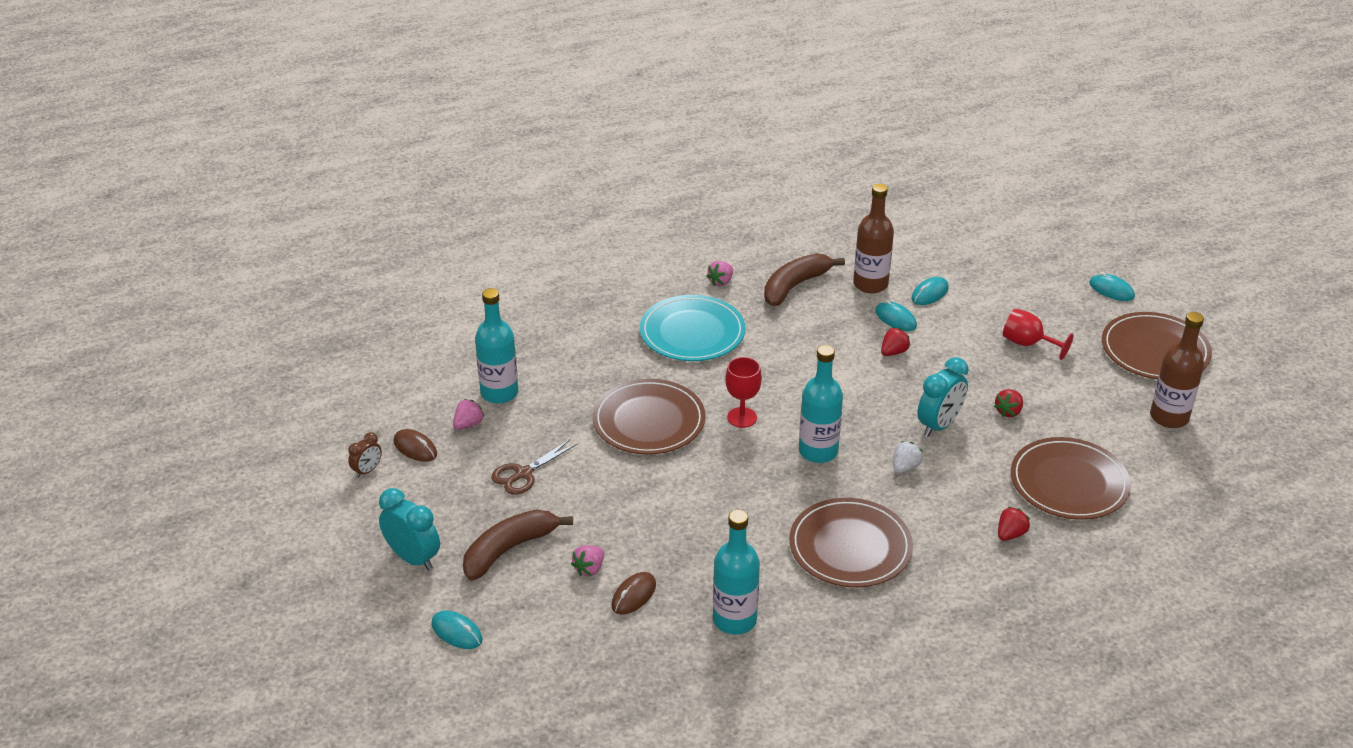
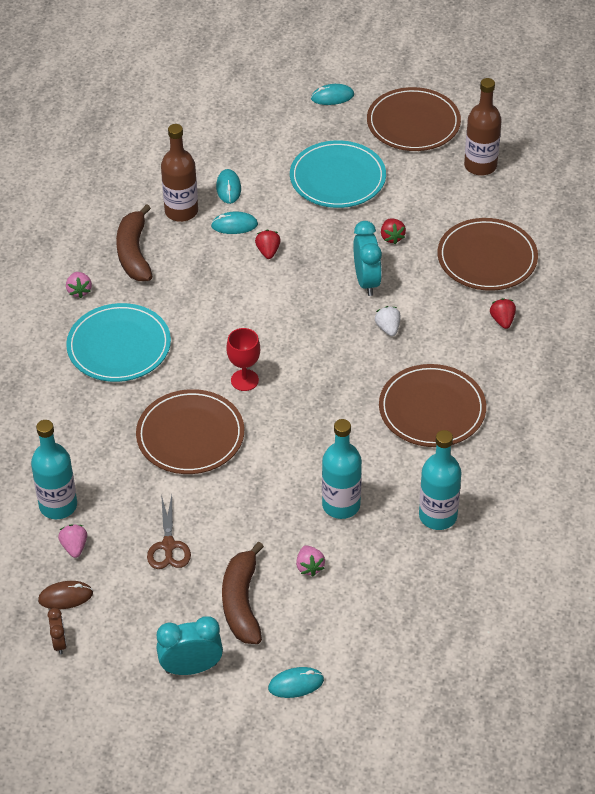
camera: 50 degrees left, 10 degrees up
(633, 595) = (360, 557): brown mouse -> none
(818, 451) = (324, 362): turquoise bottle -> turquoise bottle (341, 505)
(1028, 344) = (337, 178): red goblet -> turquoise plate

